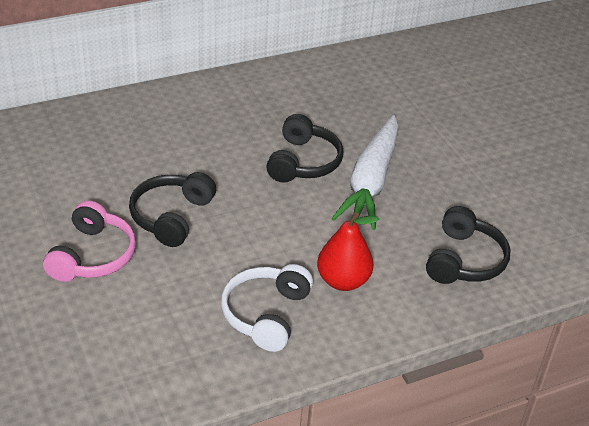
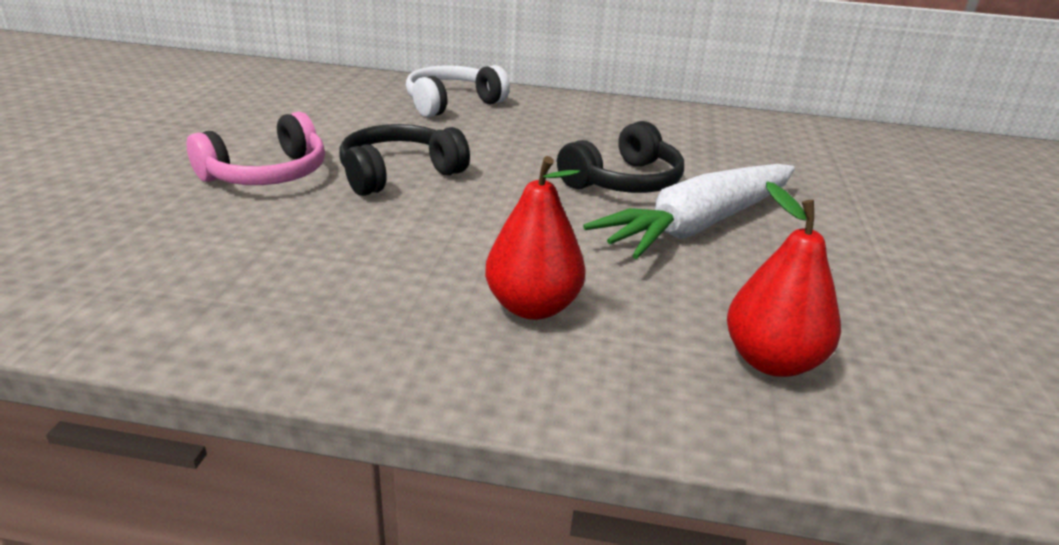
camera: 35 degrees right, 10 degrees down
(265, 314) = (373, 298): white headphones -> white headphones (452, 103)
(464, 260) = (772, 361): black headphones -> red pear

